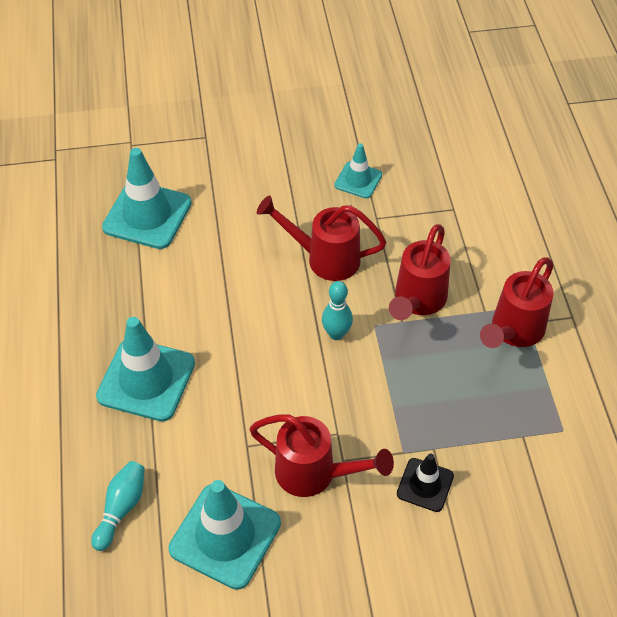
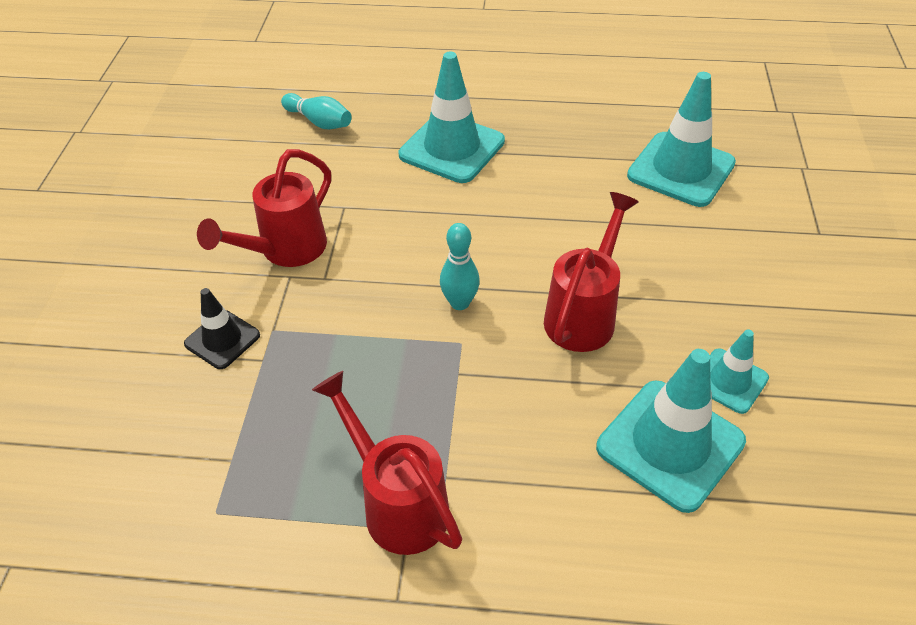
camera: 105 degrees right, 5 degrees down
(225, 536) = (255, 179): turquoise traffic cone -> turquoise traffic cone (670, 444)
(417, 302) = (485, 398): red watering can -> none

